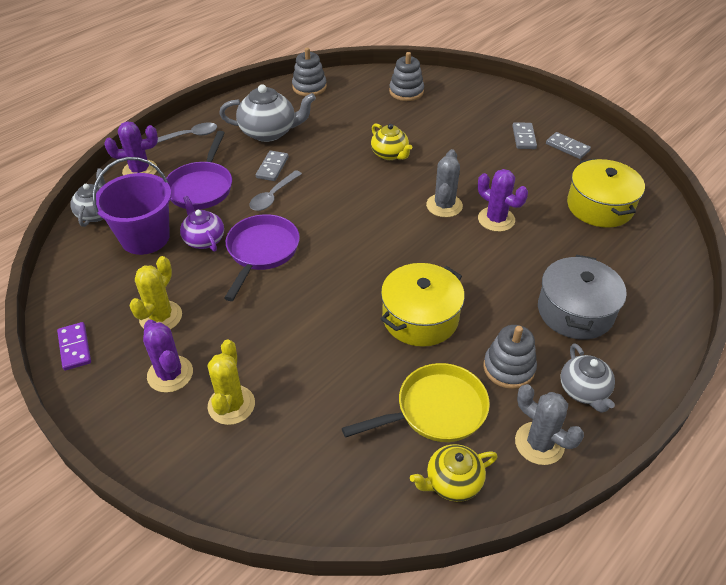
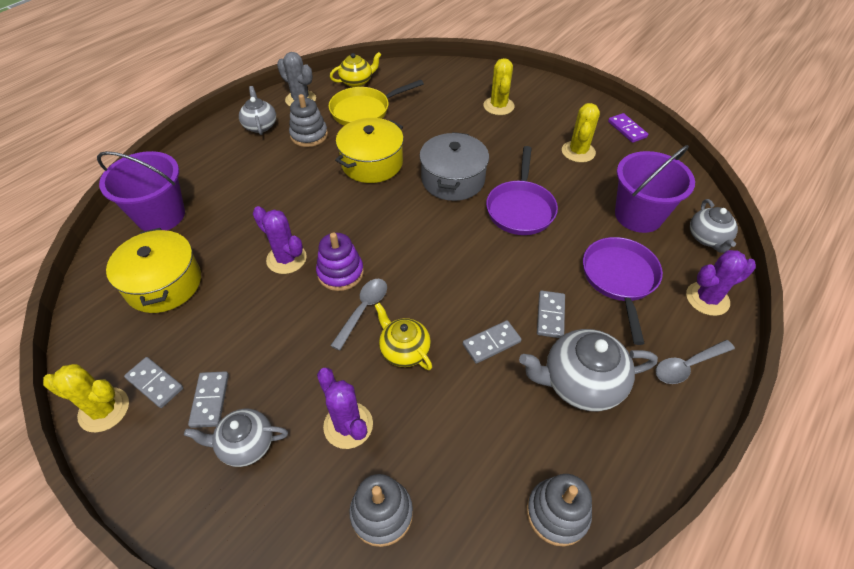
camera: 175 degrees right, 5 degrees up
(170, 374) = (548, 119): purple cactus -> purple cactus (348, 425)
(204, 239) = (581, 217): purple teapot -> none
(273, 196) = (533, 272): grey spoon -> grey spoon (363, 310)
(324, 154) = (491, 343): none -> grey domino
(444, 206) = (340, 273): grey cactus -> purple stacking toy
(492, 118) = (246, 444): none -> grey teapot
(575, 311) = (243, 175): grey pot -> grey pot (453, 179)
(594, 137) = (104, 410): none -> yellow cactus
(643, 268) = (161, 215): none -> purple bucket

